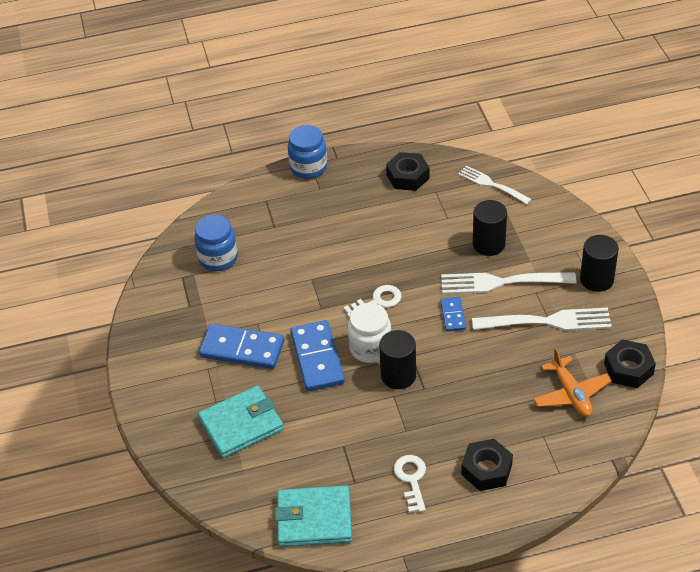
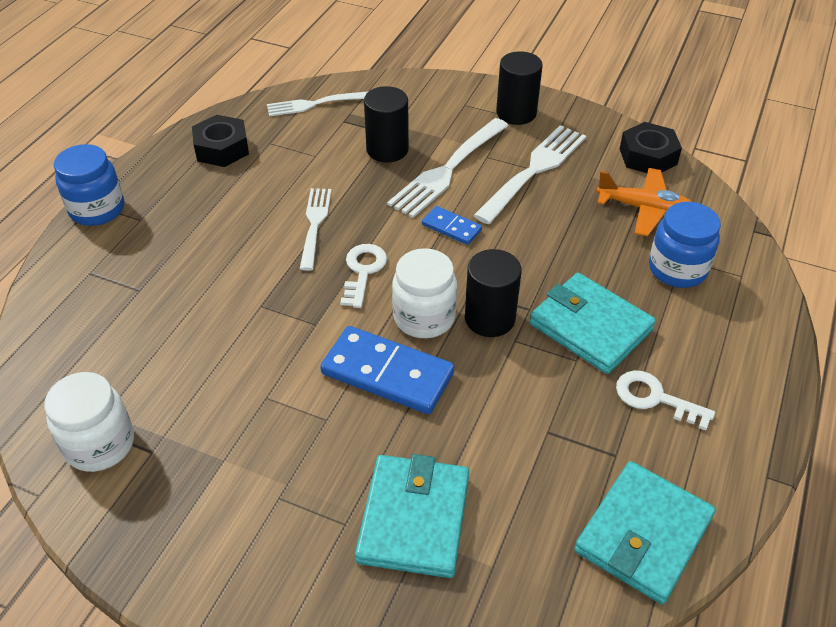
camera: 55 degrees left, 0 degrees up
(176, 286) = (100, 444): none -> white jar
(218, 258) = (114, 371): blue jar -> blue jar (677, 269)
(242, 349) = (290, 439): blue domino -> none
(391, 257) = (315, 224): none -> white fork
(437, 422) = (590, 327): none -> turquoise wallet
(486, 469) = (693, 327): black nut -> none

